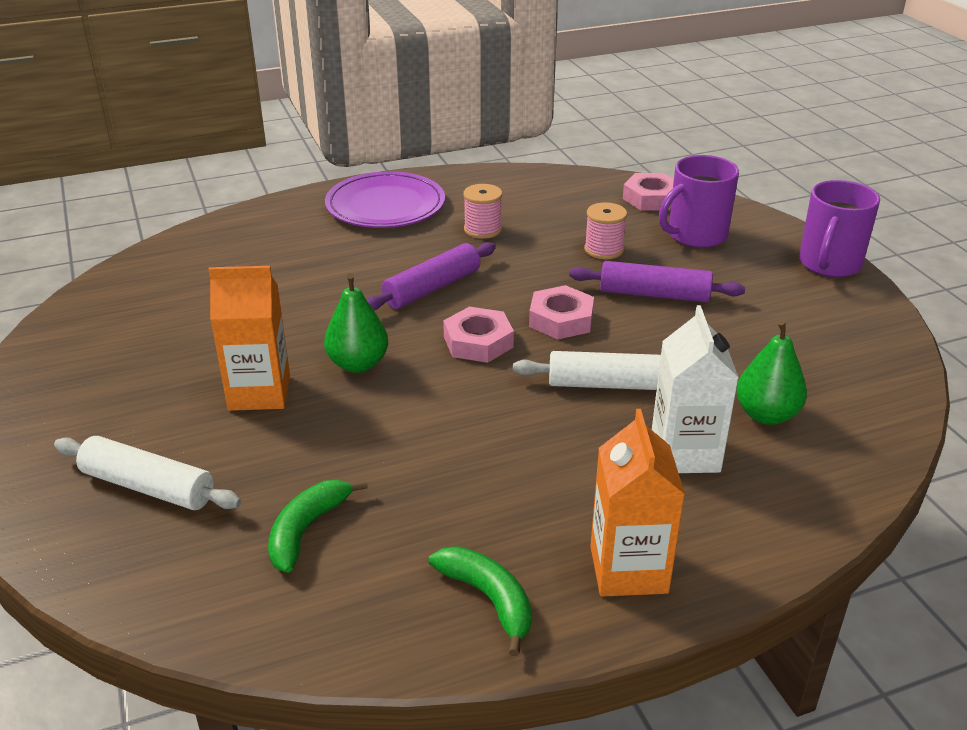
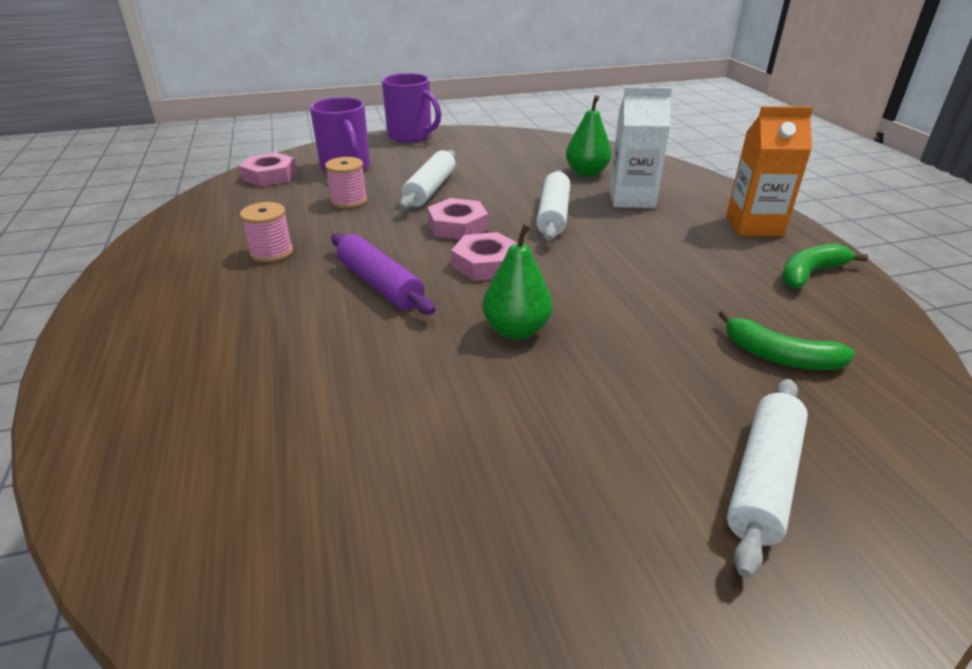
camera: 85 degrees left, 0 degrees up
(259, 393) = (569, 398): orange carton -> none
(385, 205) = (161, 311): purple plate -> none
(654, 294) = (430, 189): purple rolling pin -> white rolling pin

